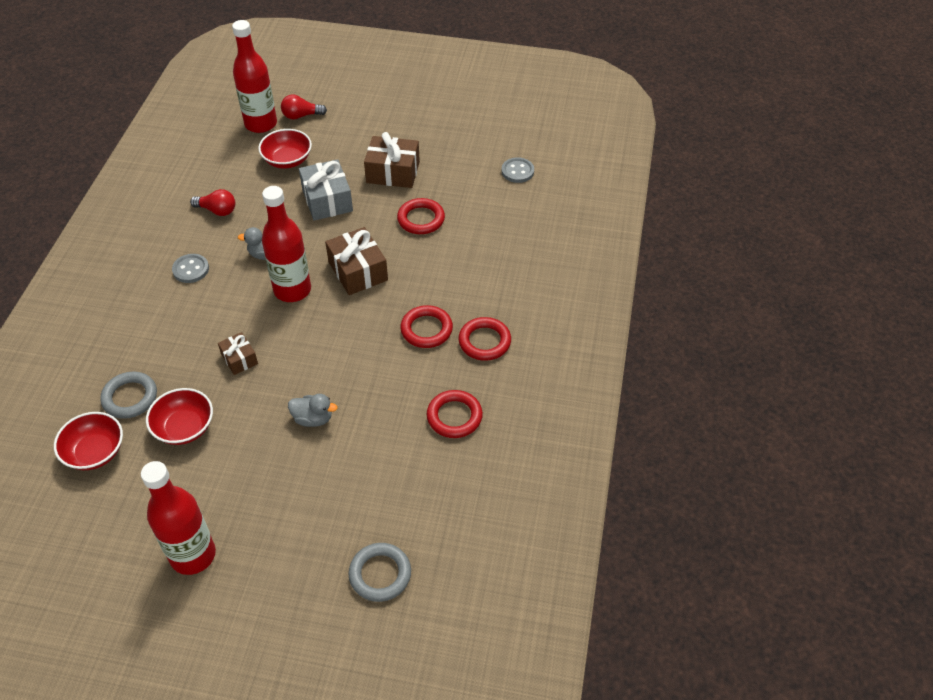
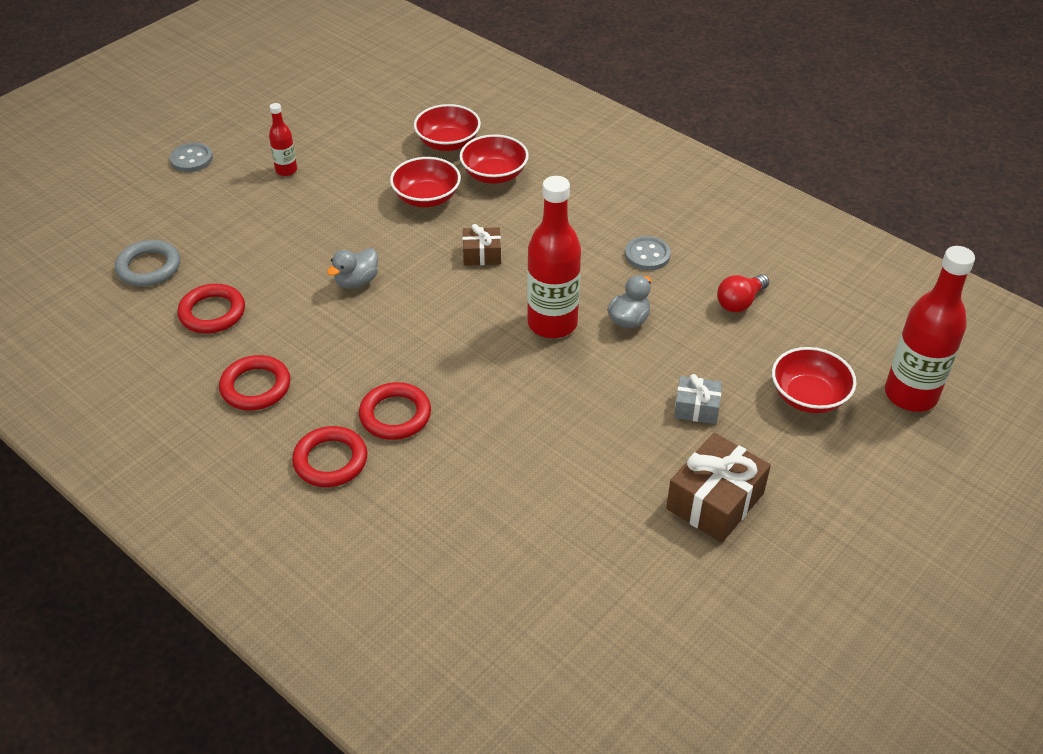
camera: 120 degrees right, 5 degrees down
(130, 397) = (494, 174): grey ring -> red bowl
(193, 555) = (286, 170): red bottle -> red bottle, size x0.50
(301, 116) = (911, 445): red light bulb -> none
(327, 200) = (696, 408): grey gift -> grey gift, size x0.57
(358, 271) = (540, 390): brown gift -> none
(421, 219) = (592, 491): red ring -> red ring (212, 313)
(517, 171) = (623, 664): grey button -> grey button (191, 159)

